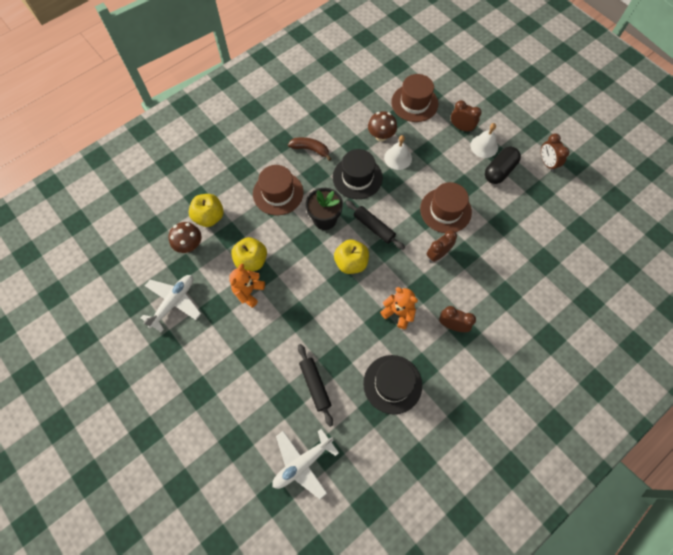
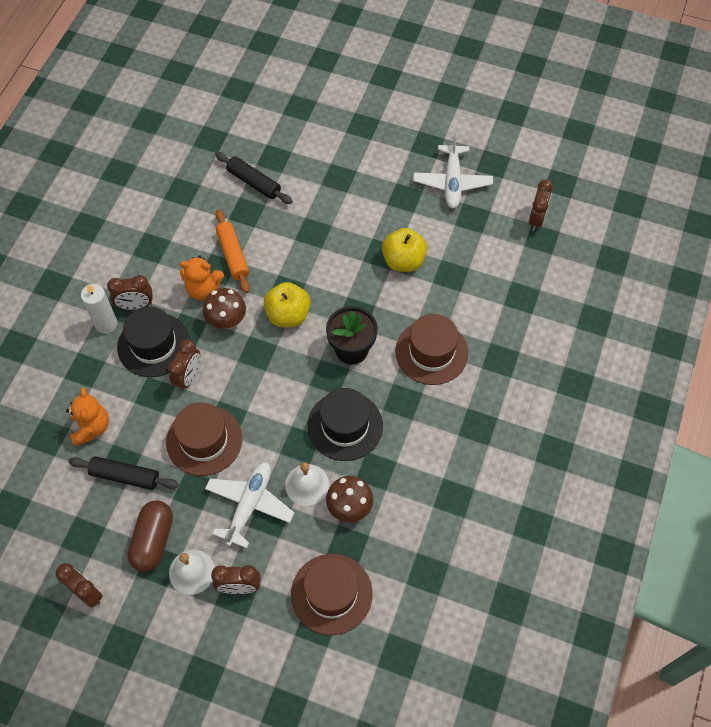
camera: 150 degrees right, 5 degrees down
(143, 243) = (536, 219): none -> brown clock
(189, 245) = (485, 242): brown mushroom -> brown mushroom (227, 320)
(209, 217) = (489, 282): yellow apple -> none
(248, 291) = (382, 229): orange teddy bear -> orange teddy bear (91, 427)
(302, 463) = (227, 121): white plane -> white plane (249, 505)
(310, 149) = (432, 433): brown banana -> none
(364, 329) = (233, 255): none -> orange rolling pin
(374, 227) = (285, 370): black rolling pin -> black rolling pin (125, 476)
(392, 384) = (175, 220): black hat -> black hat (153, 345)
(479, 321) = (106, 324): none -> white candle
(499, 171) = (153, 540): black capsule -> brown capsule

